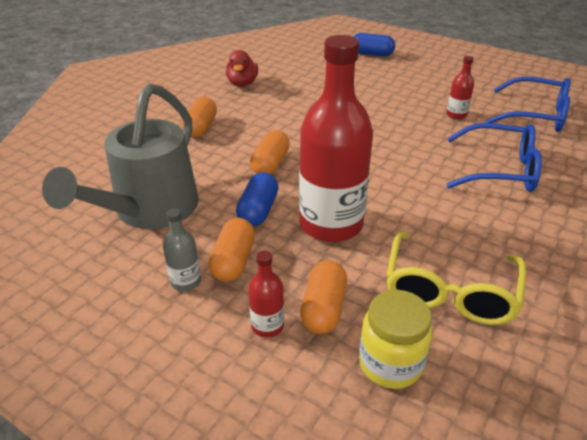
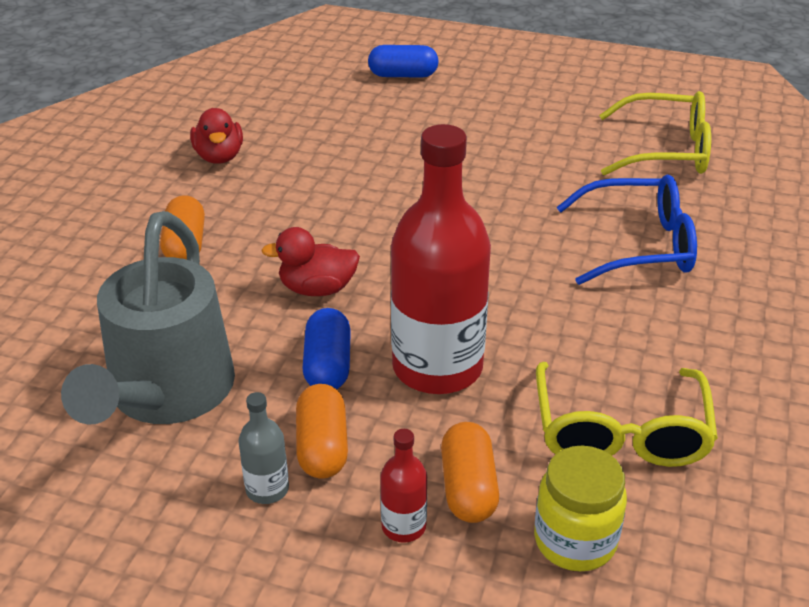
camera: 15 degrees left, 0 degrees up
(270, 164) = (317, 289): orange capsule -> red duck
(456, 115) = (557, 166): red bottle -> none
(536, 115) = (666, 150): blue glasses -> yellow glasses

